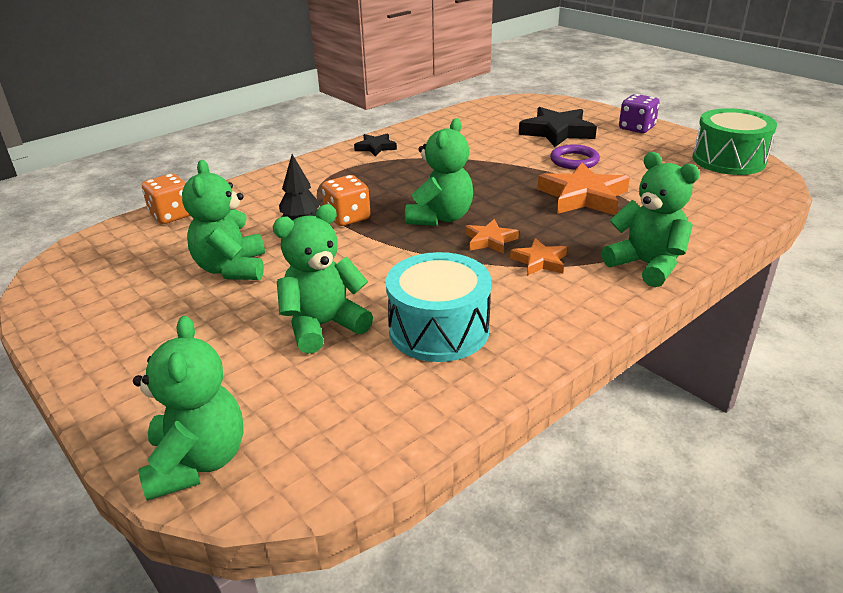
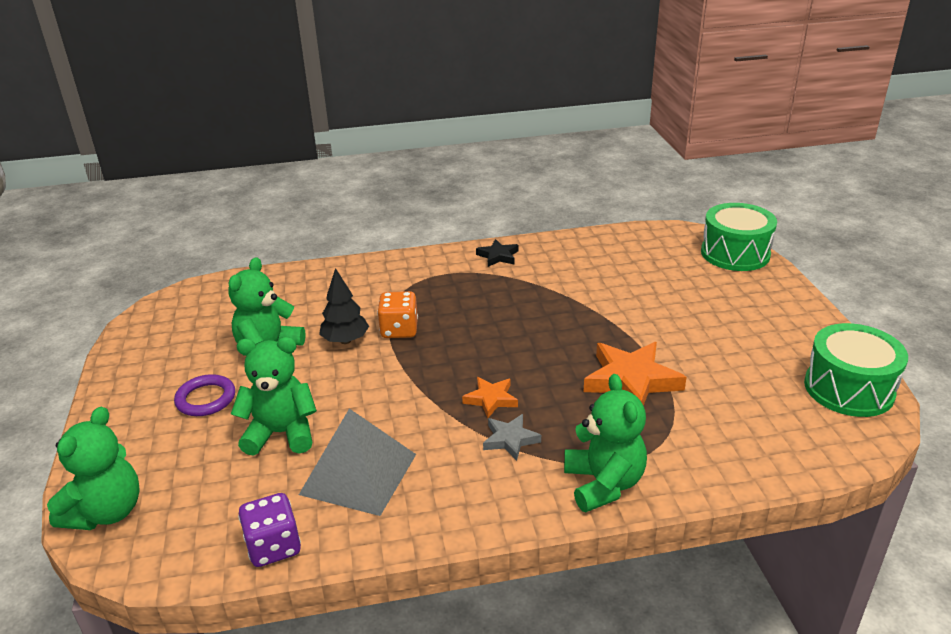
camera: 30 degrees right, 0 degrees up
(172, 215) = (274, 281): orange dice -> none
(439, 329) = (358, 474): turquoise drum -> grey pyramid
(440, 218) = (474, 358): green teddy bear -> none
(540, 261) = (510, 439): orange star -> grey star
(557, 132) = (694, 290): black star -> none
(558, 105) = (735, 253): none -> green drum
(574, 161) = (671, 333): purple ring -> purple ring (206, 399)
(636, 128) = (790, 311): purple dice -> purple dice (274, 547)

